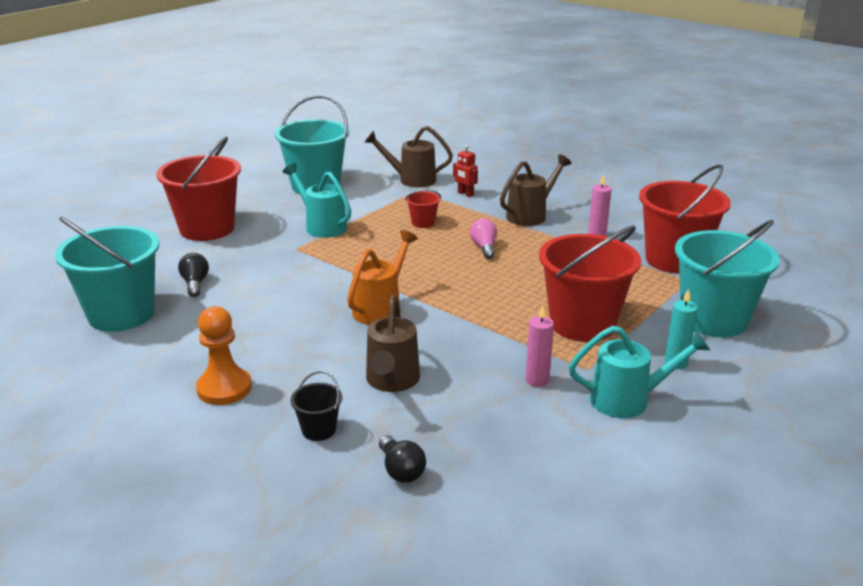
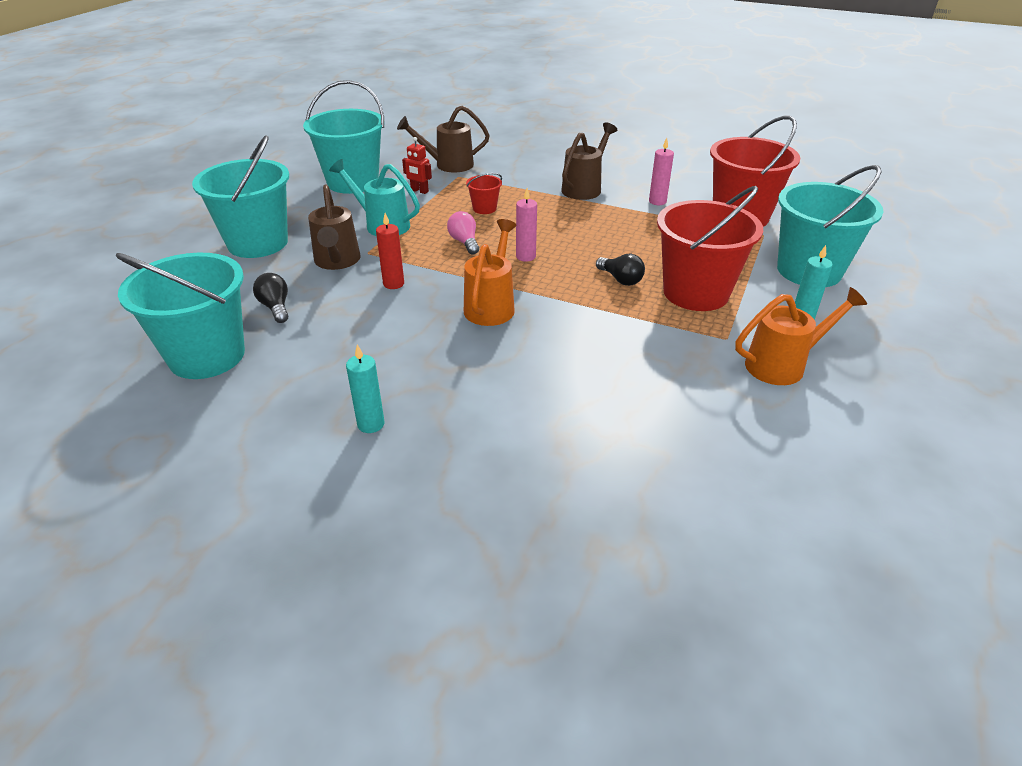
camera: 15 degrees left, 10 degrees up
(207, 229) = (258, 243): red bucket -> turquoise bucket
(224, 388) = (371, 424): orange pawn -> turquoise candle
(304, 278) = (393, 284): none -> red candle
(319, 430) = (500, 454): black bucket -> none
(391, 381) = (546, 384): brown watering can -> brown watering can (337, 261)
(401, 470) = (610, 484): black light bulb -> black light bulb (620, 279)
(465, 194) = (509, 174): red robot -> red robot (419, 191)
(484, 247) = (559, 227): pink light bulb -> pink light bulb (464, 242)
(537, 380) = (687, 358): pink candle -> pink candle (525, 256)
(628, 400) = (782, 365): turquoise watering can -> orange watering can

